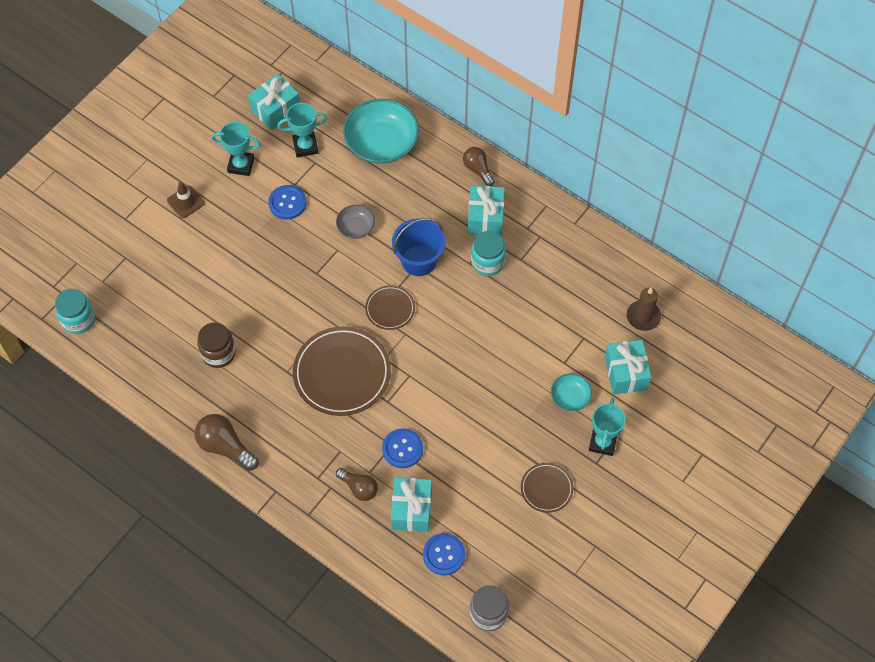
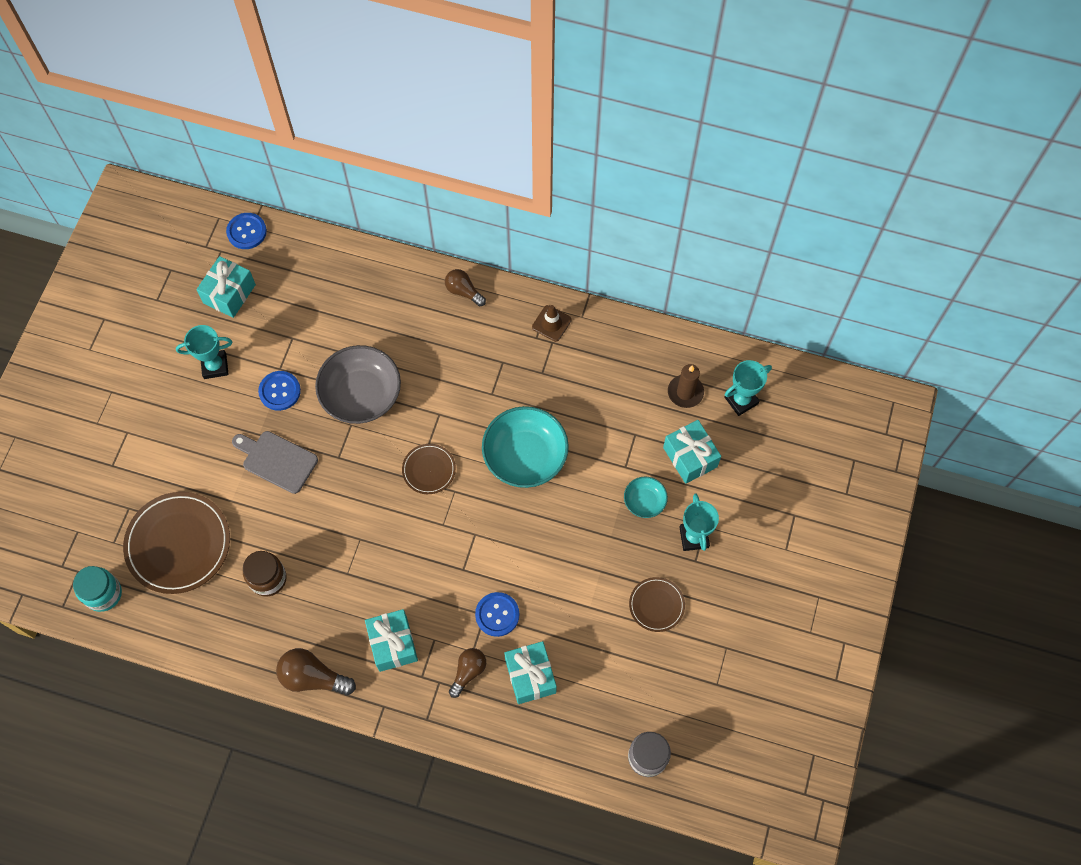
camera: 20 degrees left, 5 degrees up
(185, 202) = (171, 425): brown traffic cone -> brown traffic cone (551, 323)
(263, 259) = (277, 460): none -> grey cutting board
(305, 146) = (276, 324): turquoise trophy -> turquoise trophy (741, 400)
(342, 373) = (405, 556): brown plate -> brown plate (178, 544)
(356, 227) = (361, 394): grey bowl -> grey bowl, size x1.99
(359, 488) = (468, 672): brown light bulb -> brown light bulb turned 75 degrees counterclockwise
(381, 143) = (354, 294): turquoise bowl -> turquoise bowl (525, 455)
(419, 260) = (439, 408): blue bucket -> none
(444, 555) = (580, 711): blue button -> blue button (246, 232)
(485, 218) = (490, 340): turquoise gift -> turquoise gift (393, 644)
(487, 262) = (510, 387): turquoise jar -> none

